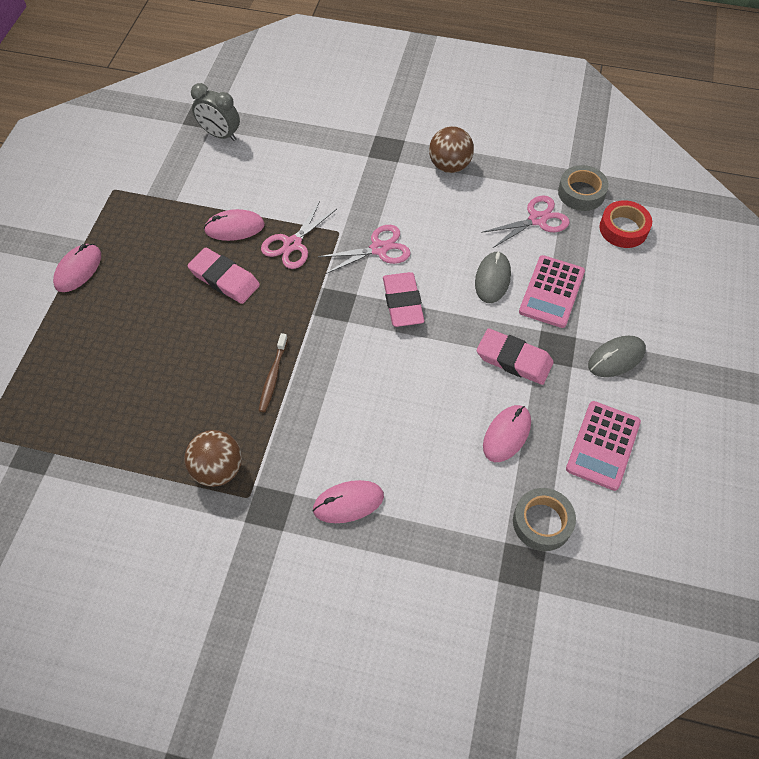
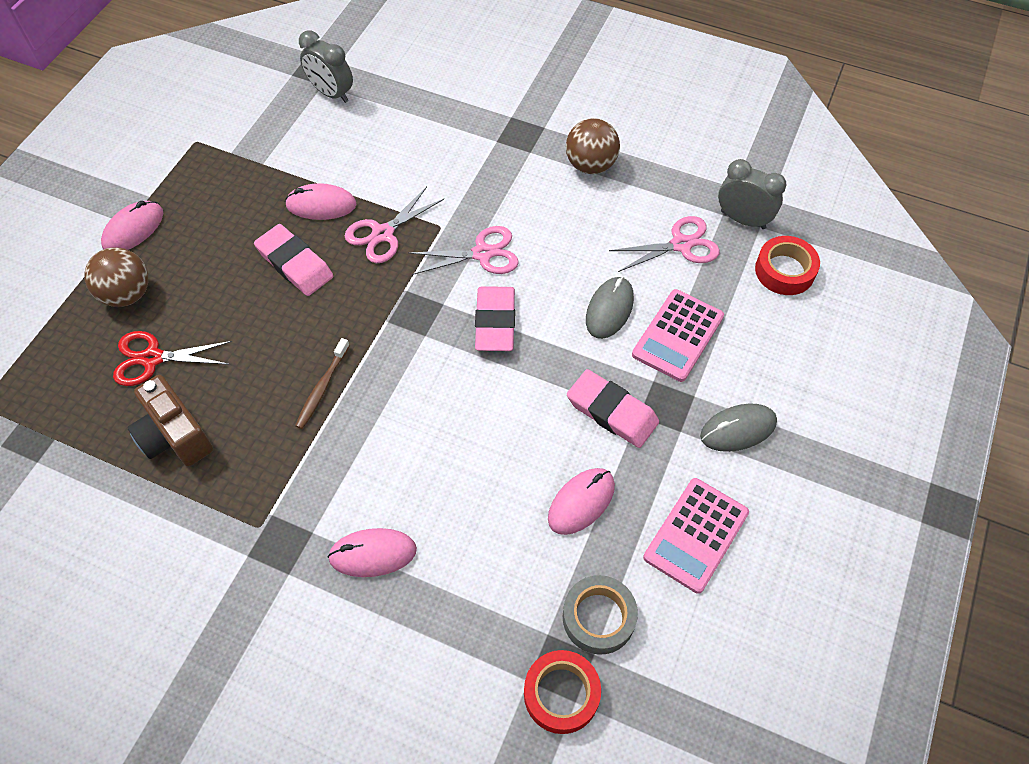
camera: 10 degrees right, 0 degrees up
(122, 374) = (152, 358): none -> red scissors
(158, 434) = (175, 435): none -> brown camera
(218, 469) = (232, 488): brown ball -> brown ball (127, 294)
(527, 586) = (561, 694): none -> red tape
(581, 193) = (743, 219): grey tape -> grey clock

